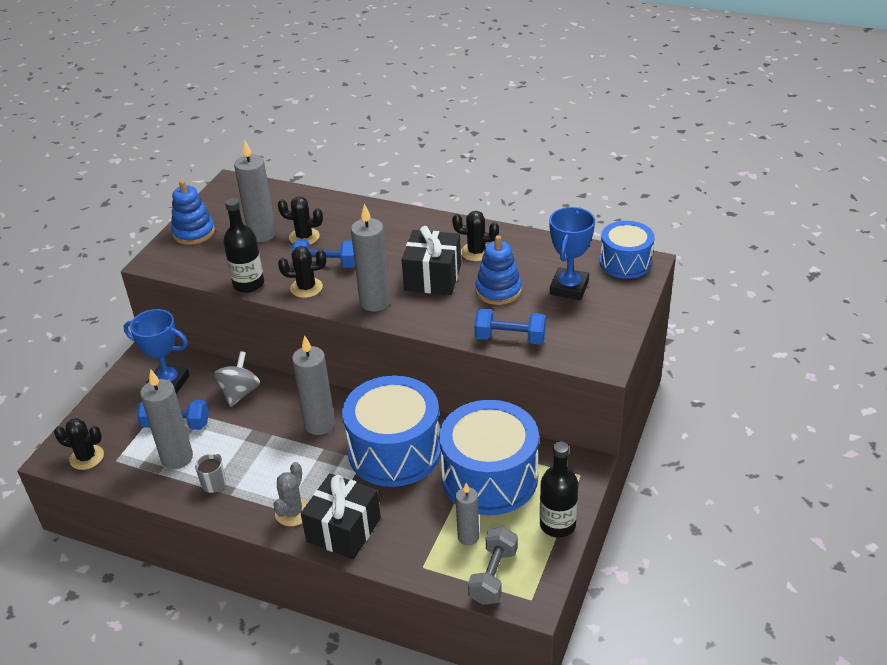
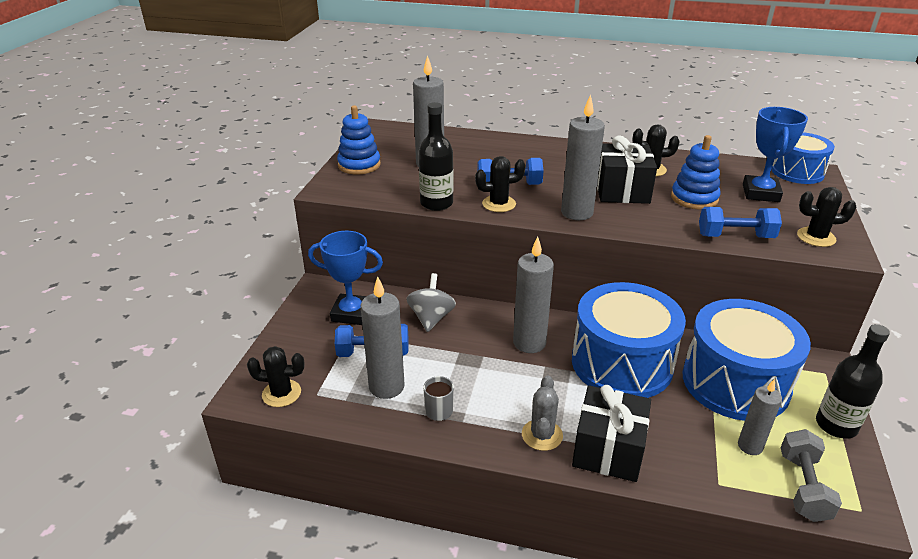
camera: 10 degrees left, 5 degrees down
(304, 237) = (474, 164): black cactus -> black cactus (816, 237)

